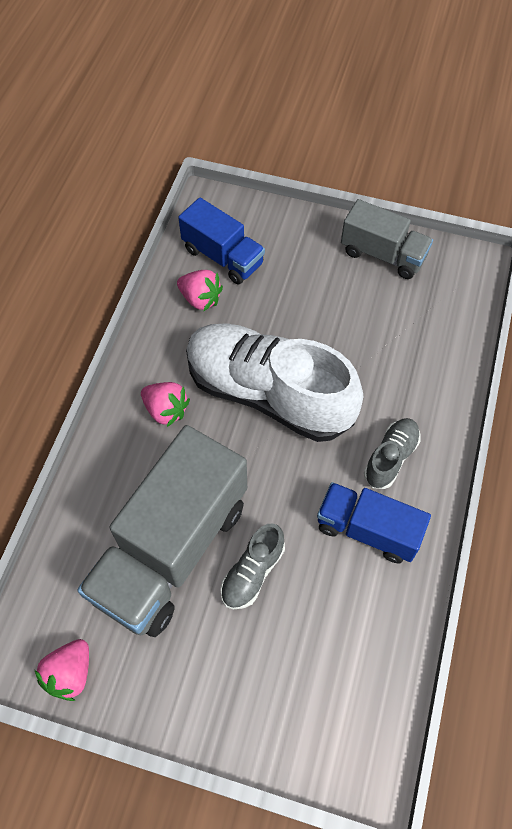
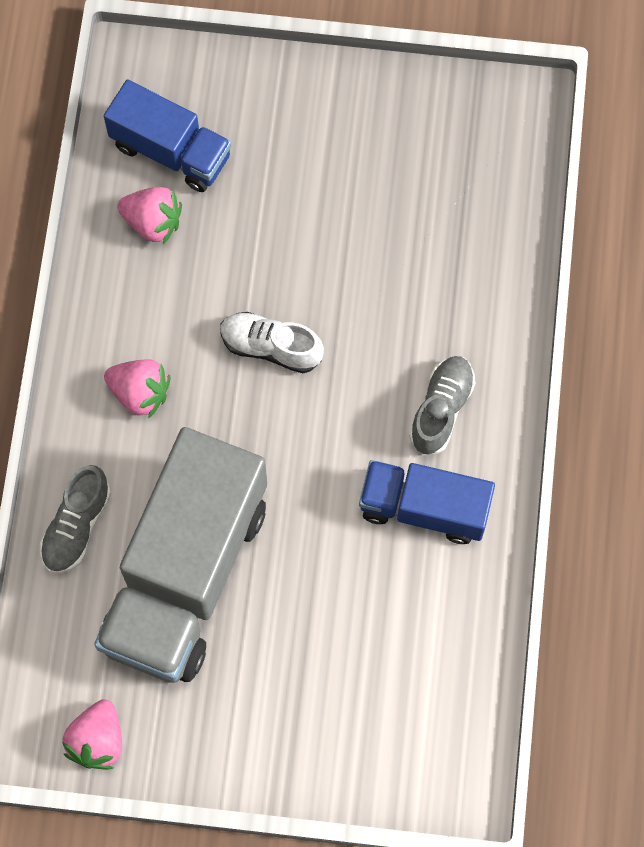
camera: 10 degrees left, 10 degrees up
(252, 572) = (291, 585): grey shoe -> grey shoe (77, 526)
(269, 393) = (271, 347): white shoe -> white shoe, size x0.44
(383, 254) = (395, 111): grey truck -> none

